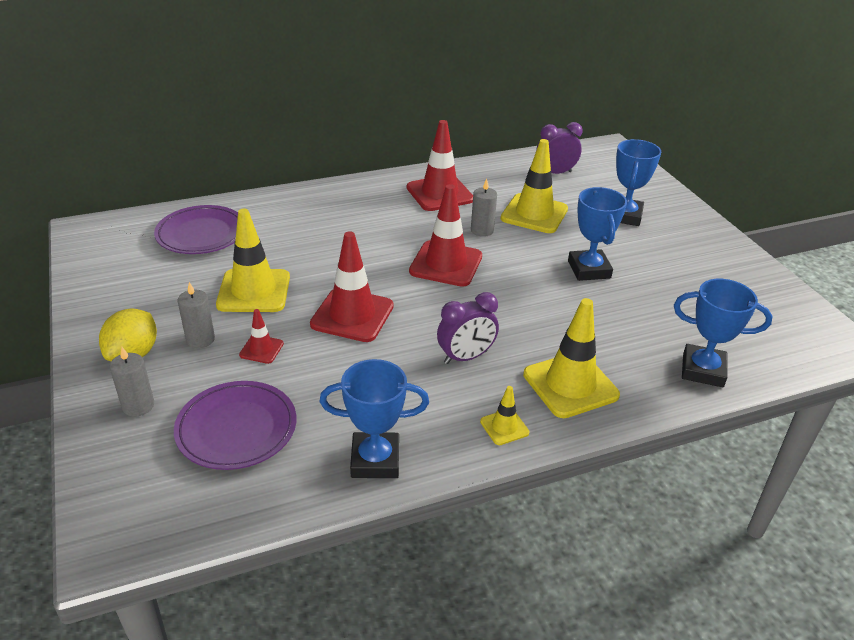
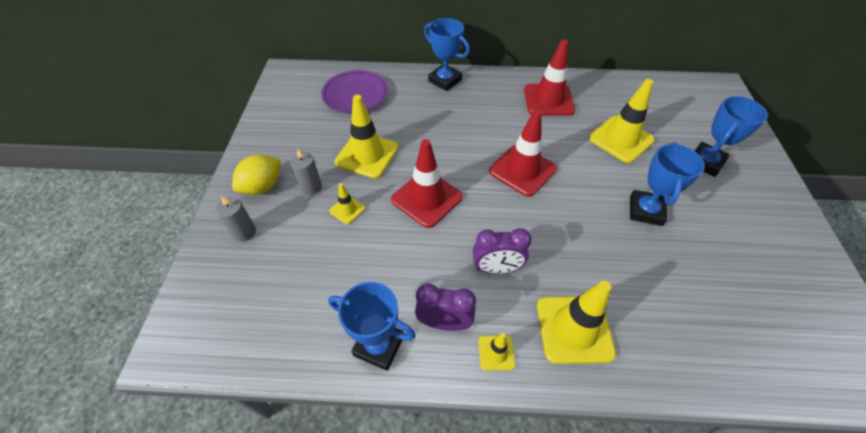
camera: 25 degrees right, 15 degrees up
(237, 429) = (296, 277): purple plate -> none
(261, 349) = (347, 209): red traffic cone -> yellow traffic cone
(482, 230) = (567, 145): grey candle -> none
(555, 173) = (658, 102): purple clock -> purple clock (444, 323)
(702, 370) = (710, 358): blue trophy -> blue trophy (445, 80)

